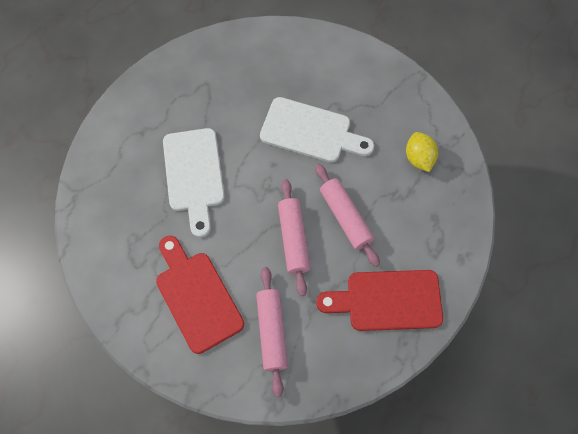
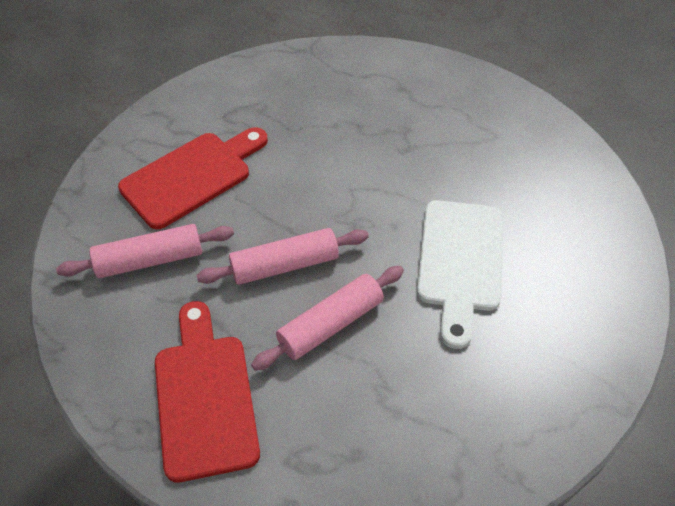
camera: 80 degrees right, 15 degrees down
(194, 175) = (356, 146): white cutting board -> none
(419, 158) = (460, 419): yellow lemon -> none

